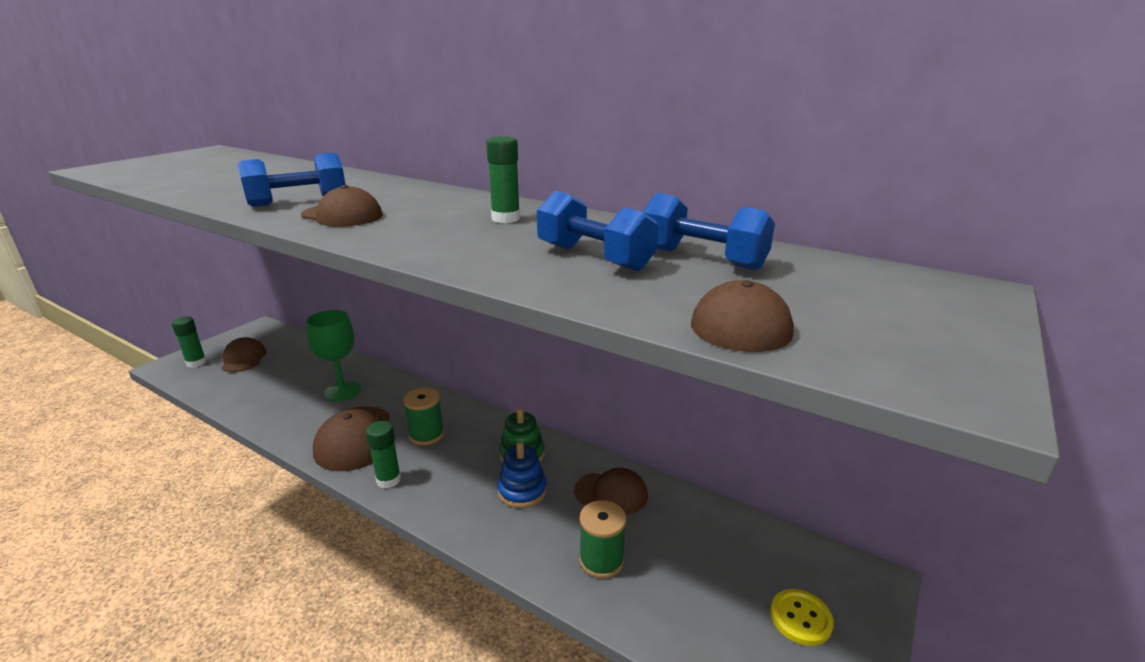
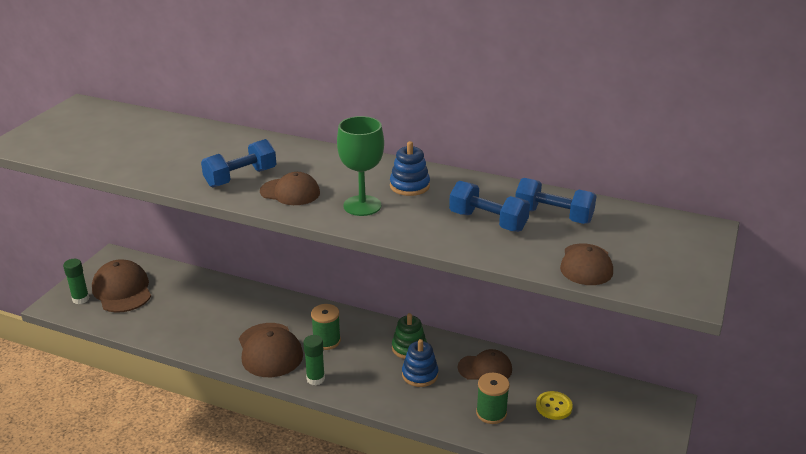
camera: 10 degrees left, 5 degrees up
(243, 358) = (122, 290): brown cap -> brown cap, size x1.54
(342, 391) = (234, 312): green goblet -> green goblet (362, 206)
(506, 219) = (409, 186): green glue stick -> blue stacking toy
(800, 618) = (624, 430): yellow button -> yellow button (554, 406)

